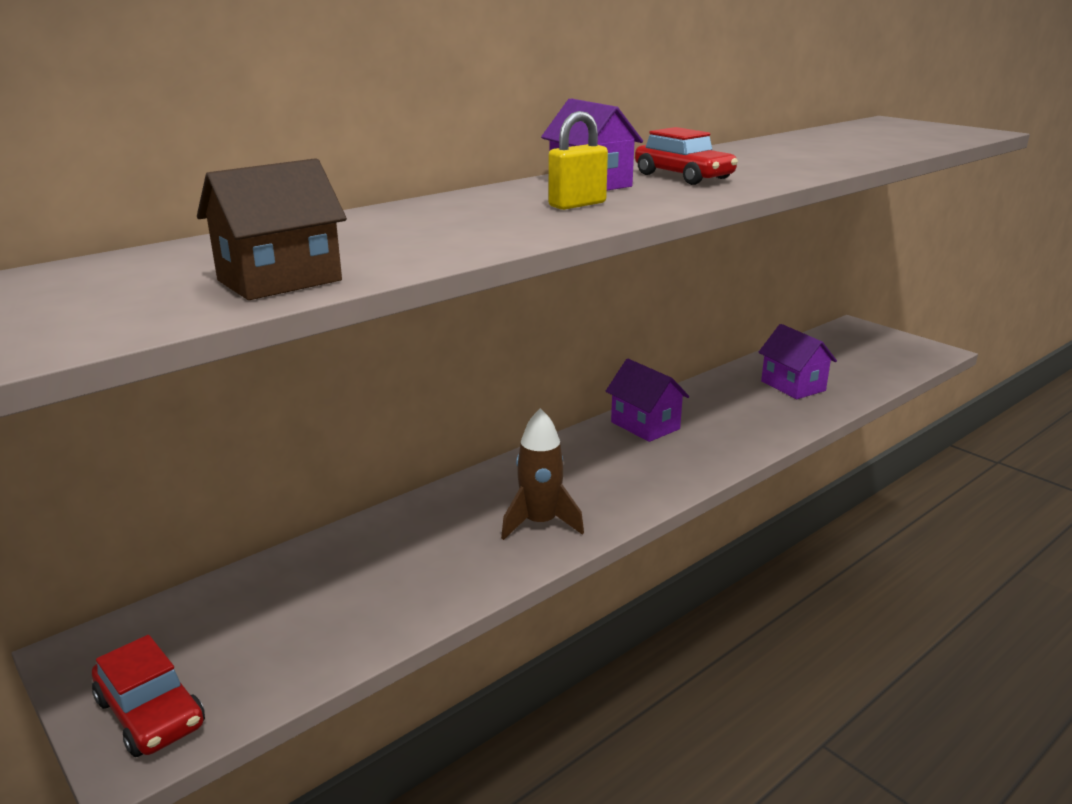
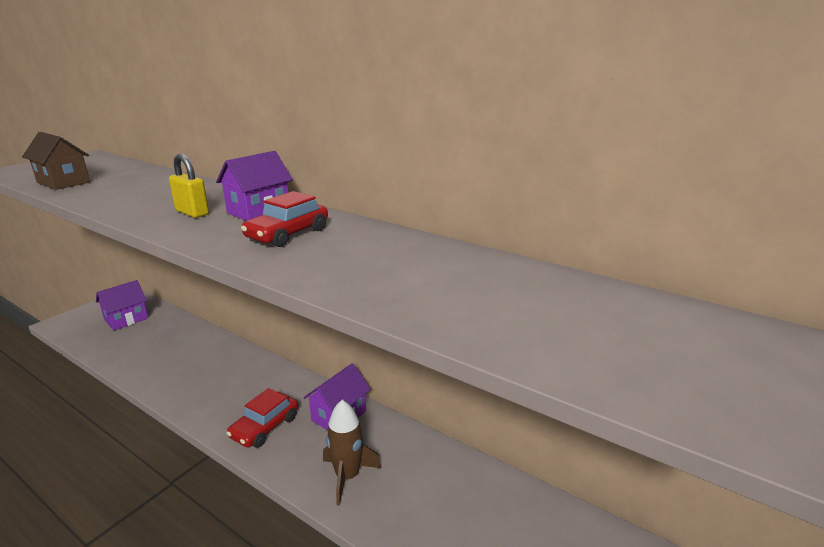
camera: 75 degrees right, 0 degrees up
(150, 713) = (81, 319): red car -> red car (265, 427)
(540, 523) = (200, 387): brown rocket -> brown rocket (347, 476)
(793, 386) = (454, 512): purple house -> purple house (126, 319)

